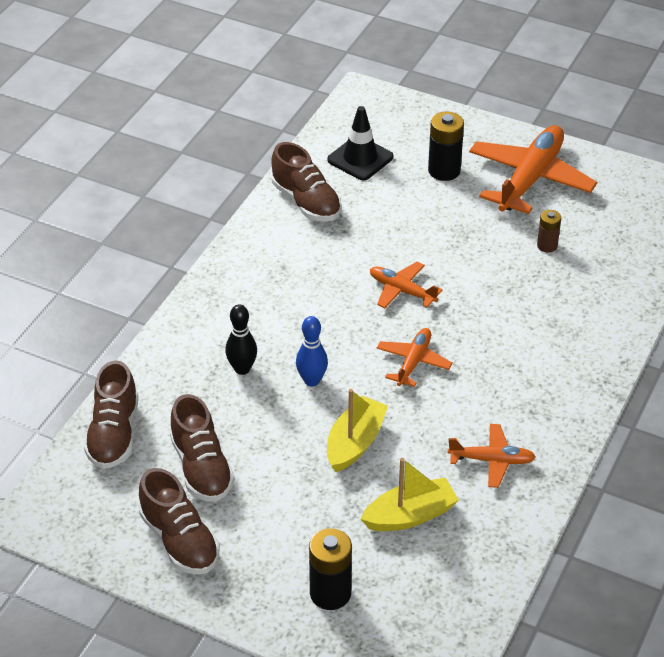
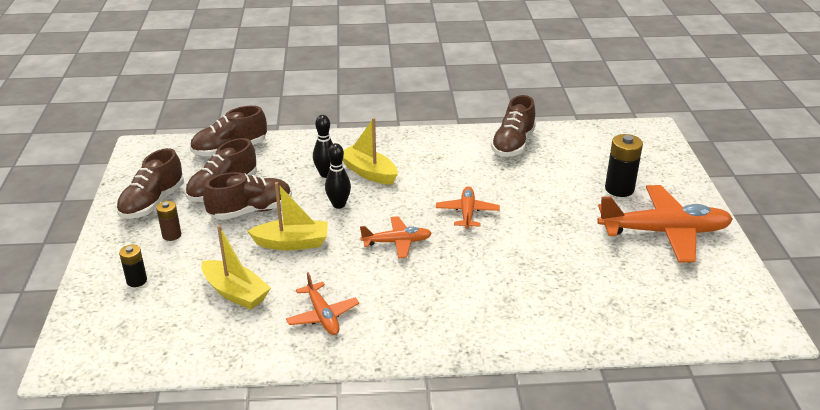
camera: 60 degrees right, 10 degrees down
(266, 457) = (251, 211): none -> brown shoe
(268, 333) = (369, 172): none -> yellow boat
(312, 380) = (338, 205): blue bowling pin -> black bowling pin
(330, 593) = (136, 281): black battery -> black battery, size x0.60
(360, 158) = (584, 150): black traffic cone -> none
(547, 246) = (596, 266): brown battery -> brown battery (171, 235)

